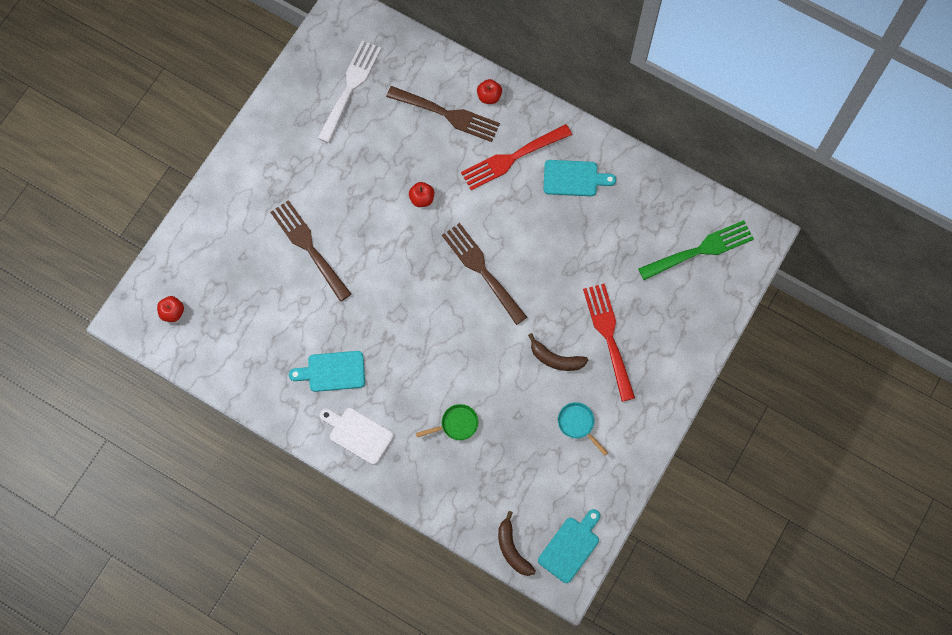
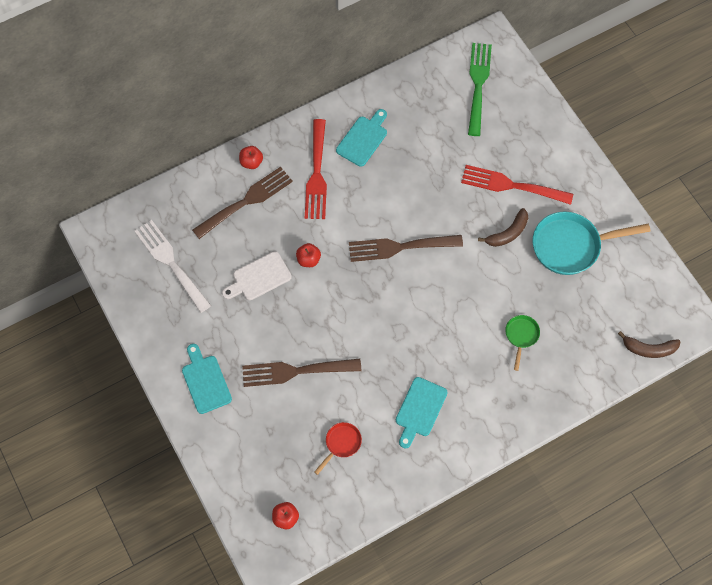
camera: 60 degrees left, 5 degrees down
(263, 322) = (341, 444): none -> red pan
(358, 434) = (487, 418): white cutting board -> white cutting board (259, 278)
(570, 547) = (669, 305): turquoise cutting board -> turquoise cutting board (205, 381)
(578, 424) = (571, 246): turquoise pan -> turquoise pan, size x2.03

